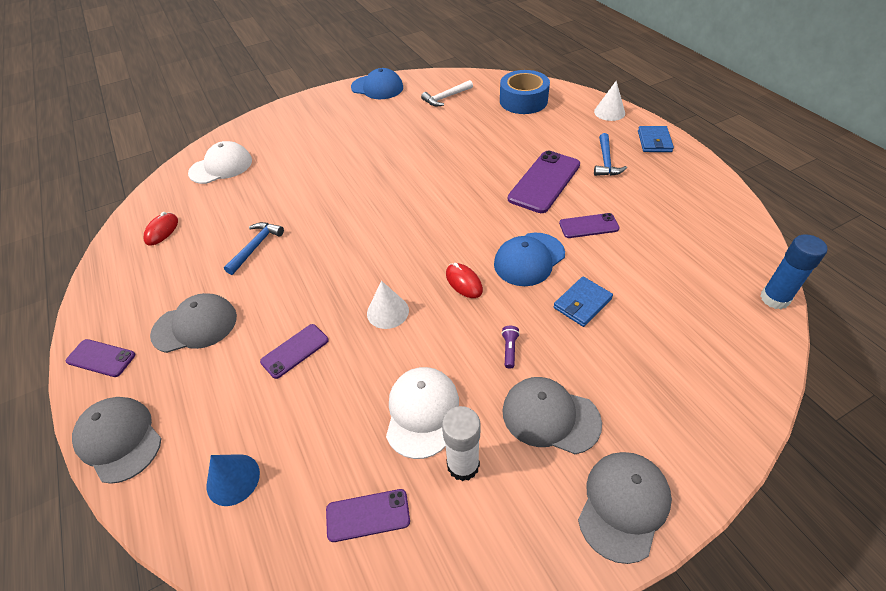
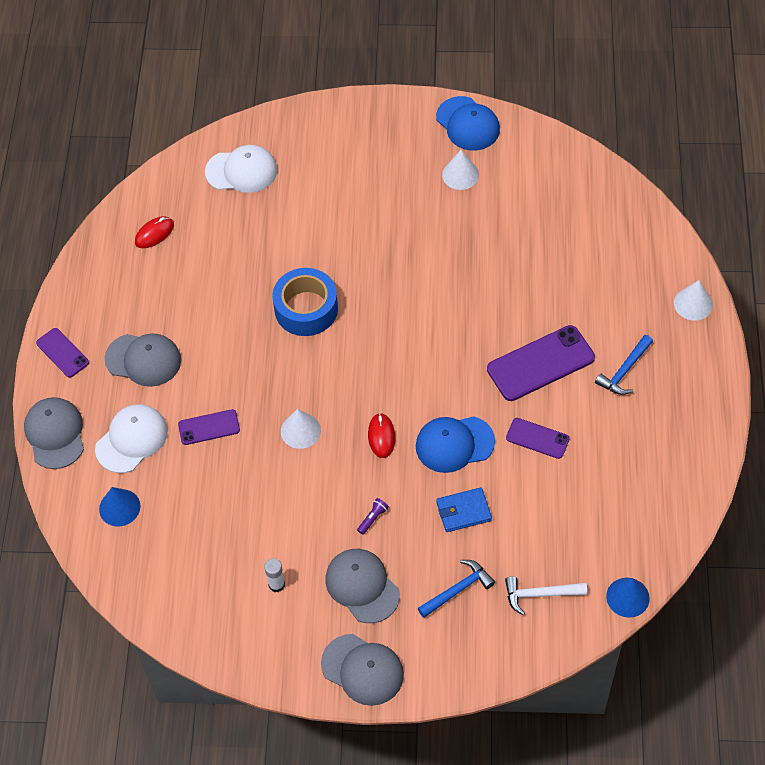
camera: 30 degrees right, 10 degrees up
(256, 246) = (228, 299): blue hammer -> blue hammer (458, 589)
(368, 515) = (194, 581): purple phone -> none
(393, 111) = (460, 174): none -> white cone
(422, 412) = (273, 531): white cap -> white cap (132, 440)
(445, 98) = (532, 183): white hammer -> white hammer (539, 594)
(463, 465) = (276, 584): white glue stick -> white glue stick, size x0.63
(523, 101) = (614, 234): blue tape -> blue tape (306, 309)
(623, 505) = (362, 669): grey cap -> grey cap turned 60 degrees clockwise
(654, 141) = (700, 372): blue wallet -> none
(774, 299) = (627, 597): blue glue stick -> blue cone

